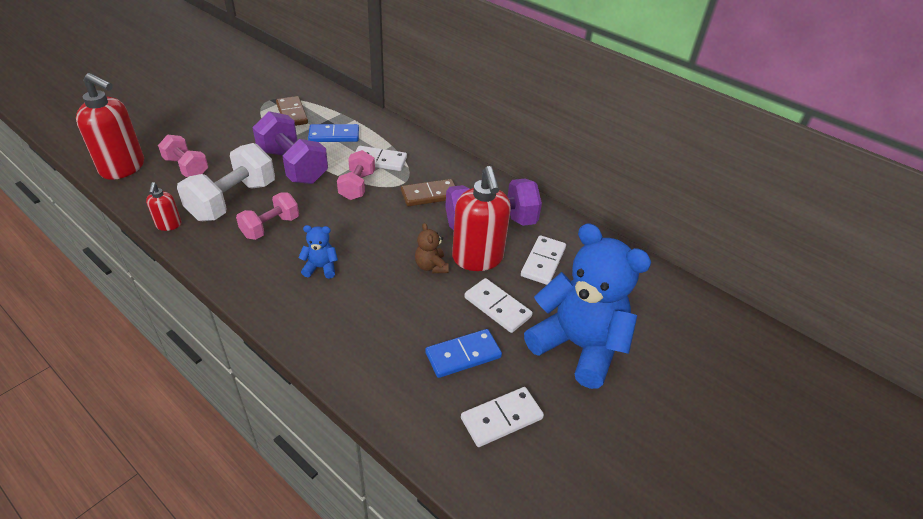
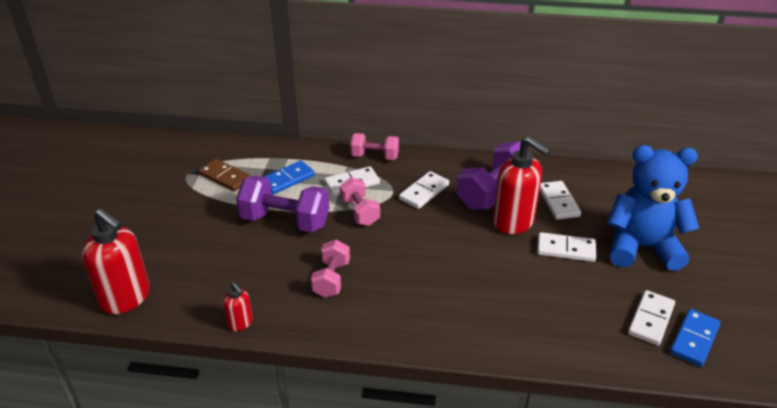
camera: 30 degrees left, 5 degrees down
(123, 168) = (126, 298): red soap dispenser -> red soap dispenser turned 45 degrees clockwise
(186, 167) = (189, 268): pink dumbbell -> pink dumbbell (375, 156)
(233, 200) = (270, 274): white dumbbell -> none
(320, 268) = (411, 289): blue teddy bear -> none
(429, 195) = (424, 192): brown domino -> white domino
(431, 266) = (489, 245): brown teddy bear -> none
(463, 355) = (582, 293): blue domino -> blue domino (694, 339)

